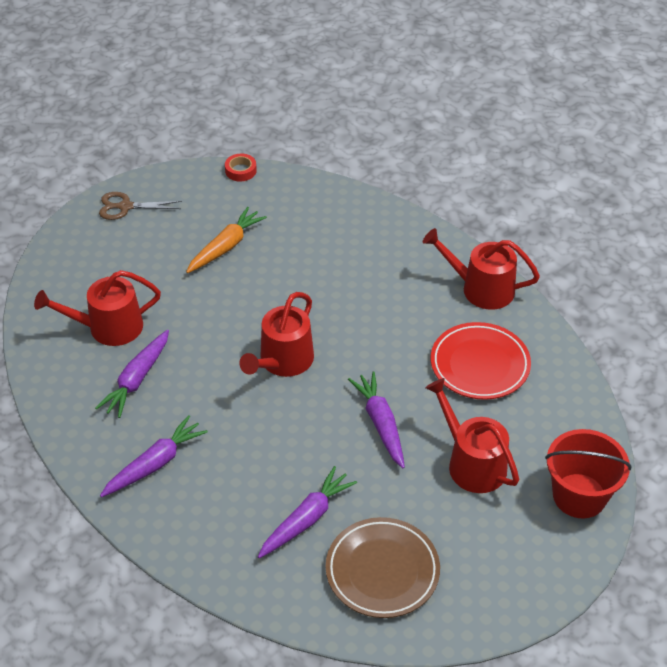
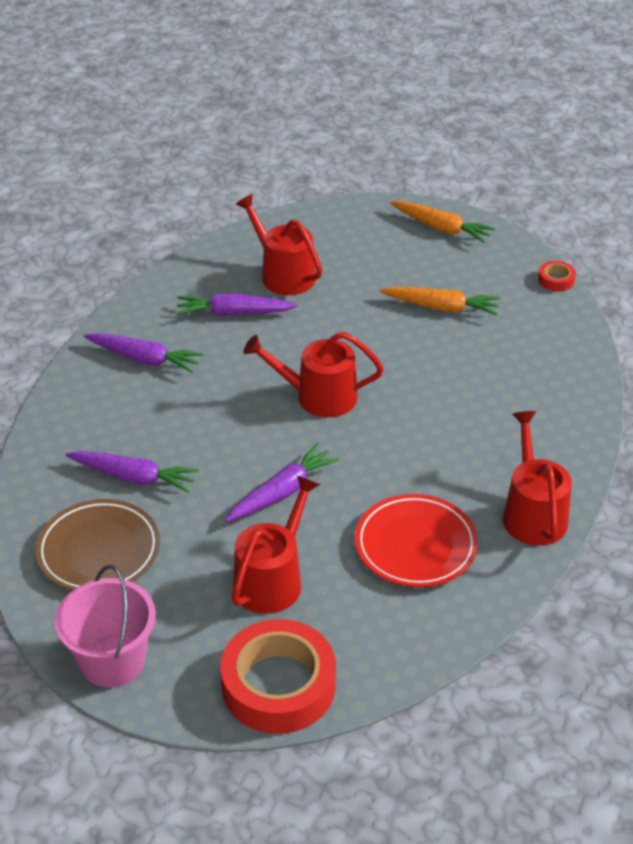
camera: 65 degrees right, 5 degrees down
(125, 207) = (441, 228): brown scissors -> orange carrot
(510, 597) = (112, 661): none -> pink bucket
(579, 496) = (278, 685): red bucket -> red tape

